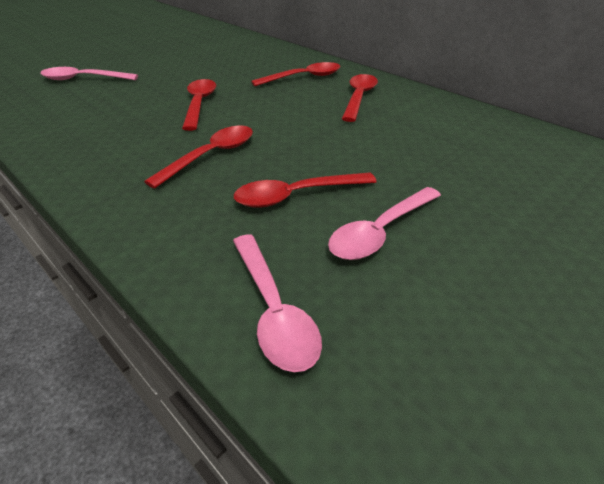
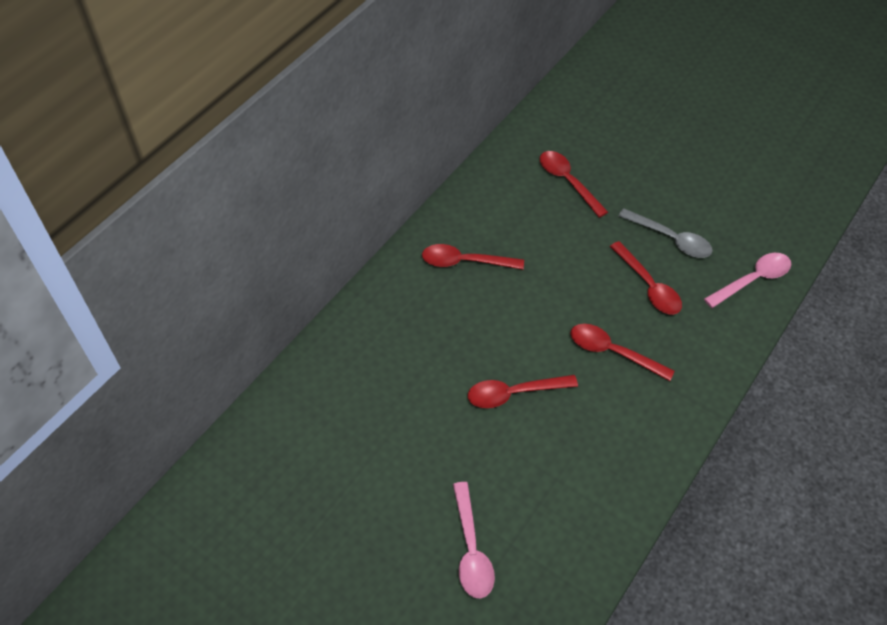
camera: 100 degrees left, 15 degrees up
(303, 78) = (419, 314): red spoon -> red spoon (568, 182)
(381, 231) = (670, 239): pink spoon -> grey spoon

